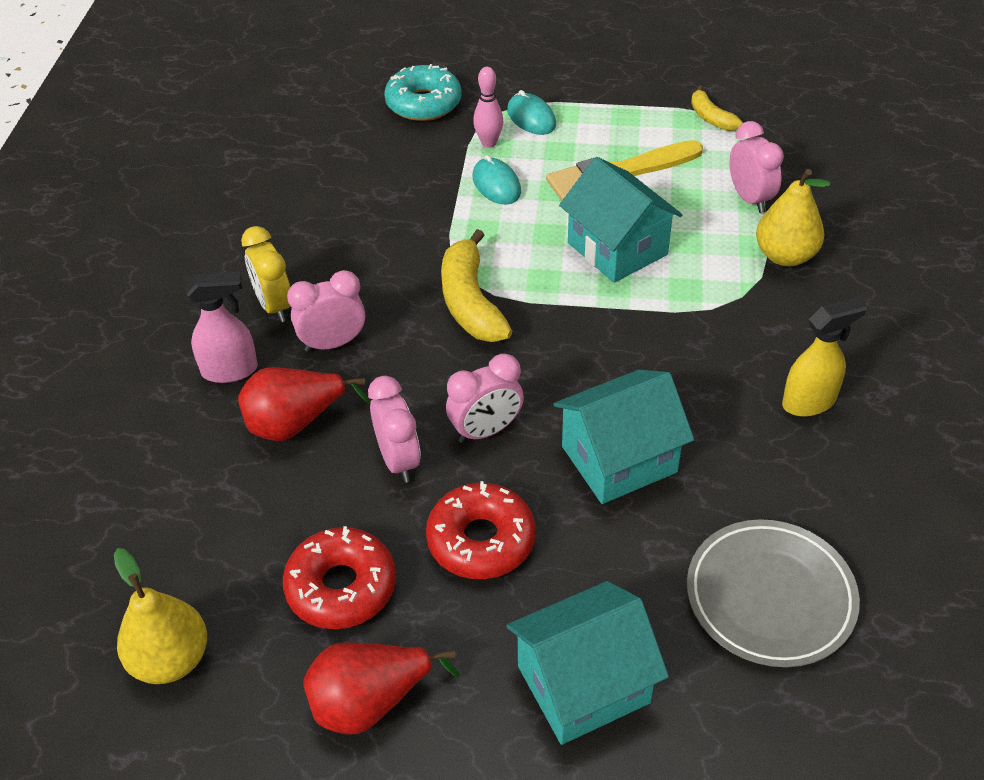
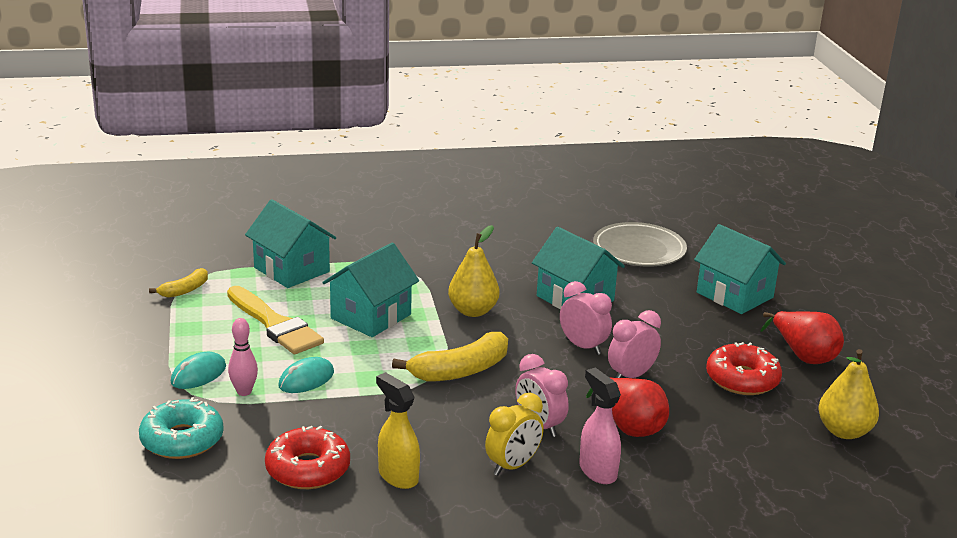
camera: 110 degrees left, 20 degrees down
(481, 540) = (670, 336): red donut -> red donut (308, 469)
(749, 199) = (291, 270): pink clock -> turquoise house
(785, 256) = (354, 255): yellow pear -> yellow pear (473, 311)
(809, 402) = (489, 243): yellow spray bottle -> yellow spray bottle (398, 476)

